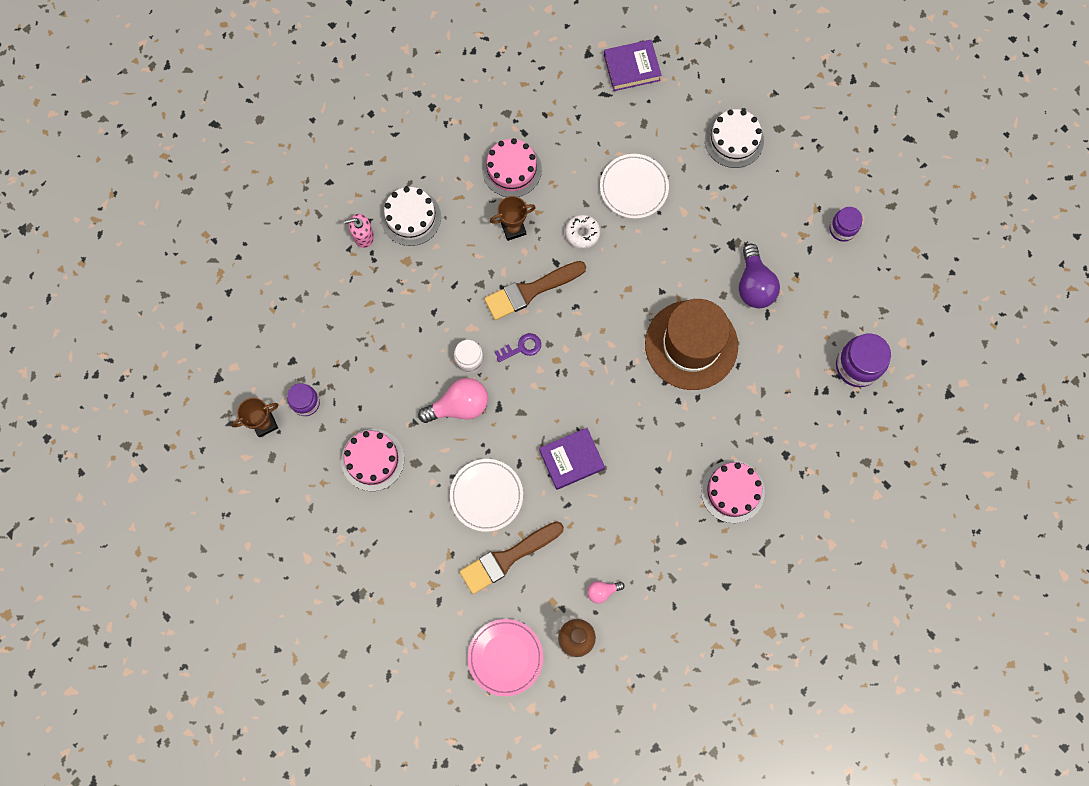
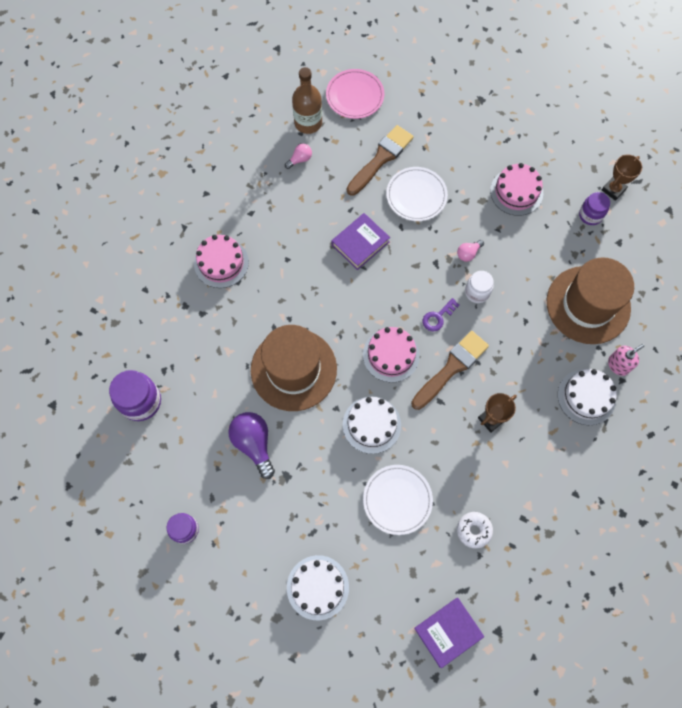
camera: 160 degrees right, 5 degrees down
(361, 306) = (588, 305): none -> brown hat
(459, 406) = (468, 253): pink light bulb -> pink light bulb, size x0.52
(512, 169) = (518, 476): pink cake -> pink cake (391, 355)
(582, 233) = (427, 437): white donut -> white donut (473, 530)
(632, 263) = (371, 424): none -> white cake

